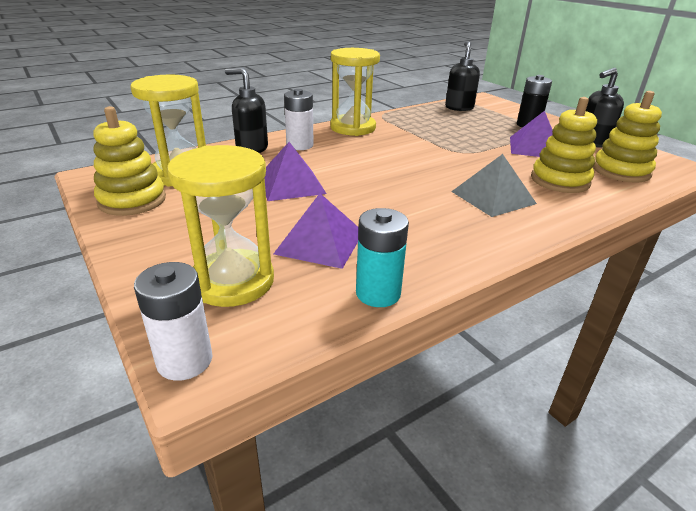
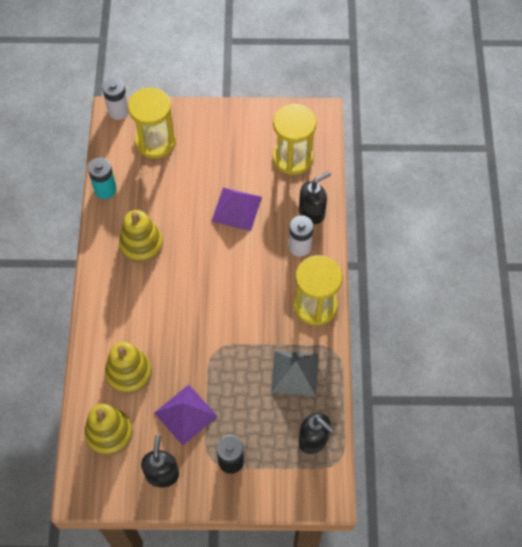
camera: 125 degrees right, 30 degrees up
(132, 200) = (269, 125): yellow stacking toy -> yellow stacking toy (141, 244)
(320, 242) = (161, 189): purple pyramid -> none
(493, 197) = (141, 309): grey pyramid -> grey pyramid (295, 373)

